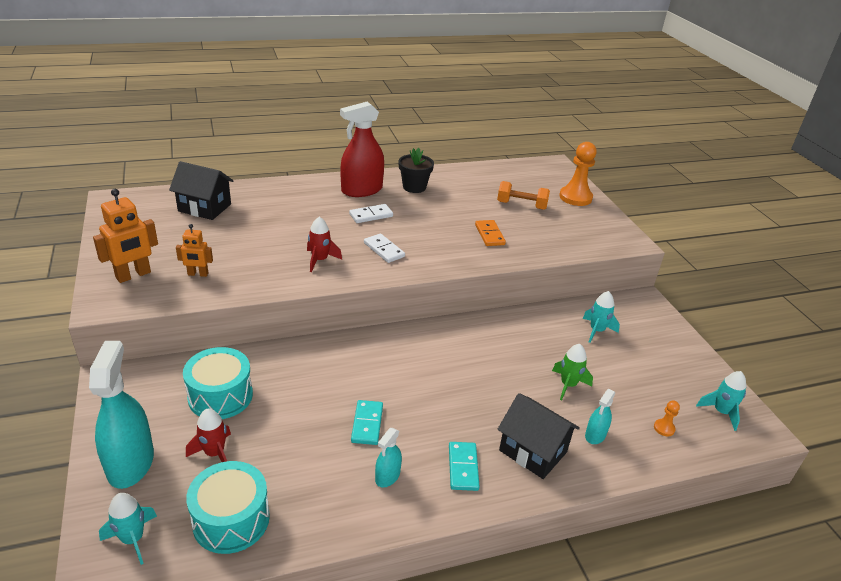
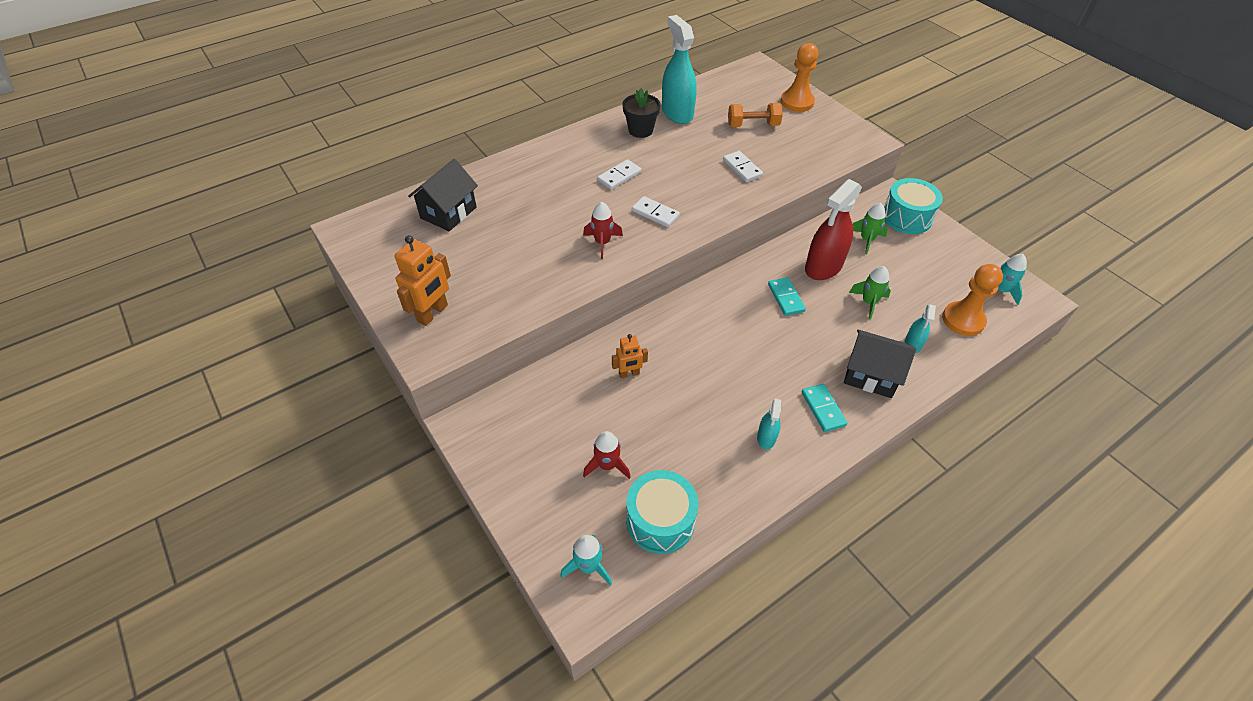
camera: 15 degrees left, 15 degrees up
(130, 463) = (539, 499): turquoise spray bottle -> turquoise spray bottle (677, 113)
(198, 274) = (495, 293): orange robot -> orange robot (629, 374)
(204, 207) = (448, 212): black house -> black house turned 60 degrees counterclockwise
(220, 396) = (576, 408): turquoise drum -> turquoise drum (906, 217)
(362, 190) = (592, 148): red spray bottle -> red spray bottle (823, 266)
(367, 424) = (721, 394): turquoise domino -> turquoise domino (785, 298)
(489, 235) = (742, 168): orange domino -> white domino
(596, 331) = (866, 240): turquoise rocket -> green rocket
(664, 428) = (963, 320): orange pawn -> orange pawn, size x2.22

